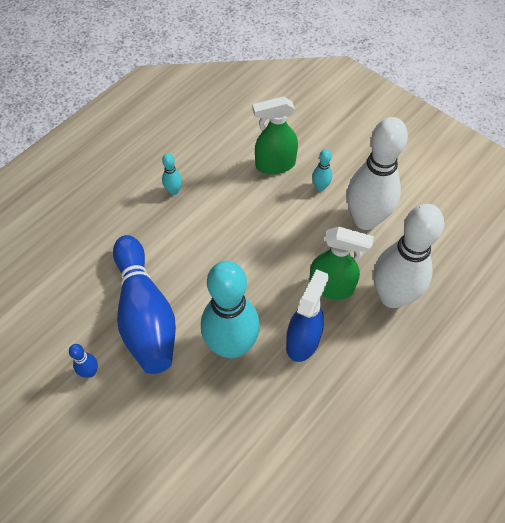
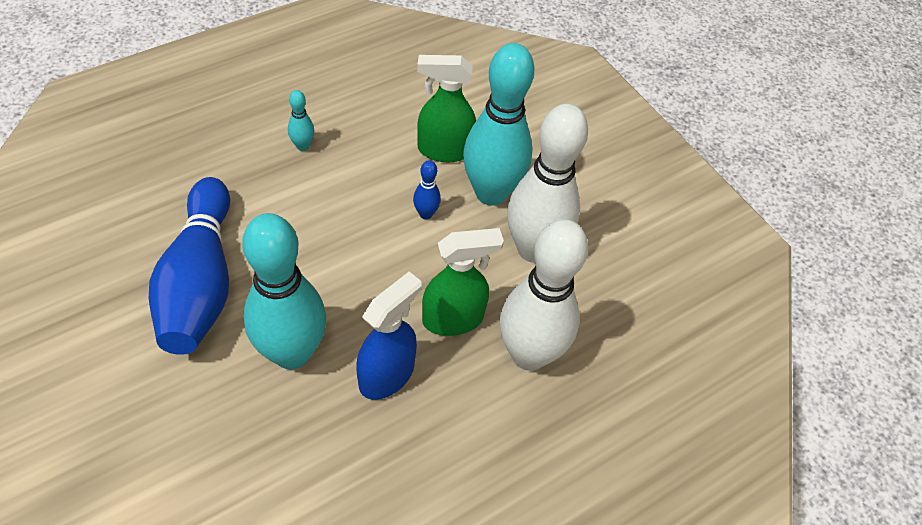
camera: 10 degrees right, 5 degrees down
(90, 372) = (100, 331): blue bowling pin -> blue bowling pin (426, 214)
(320, 187) = (491, 193): turquoise bowling pin -> turquoise bowling pin, size x2.47
(332, 287) = (453, 319): green spray bottle -> green spray bottle turned 45 degrees counterclockwise

